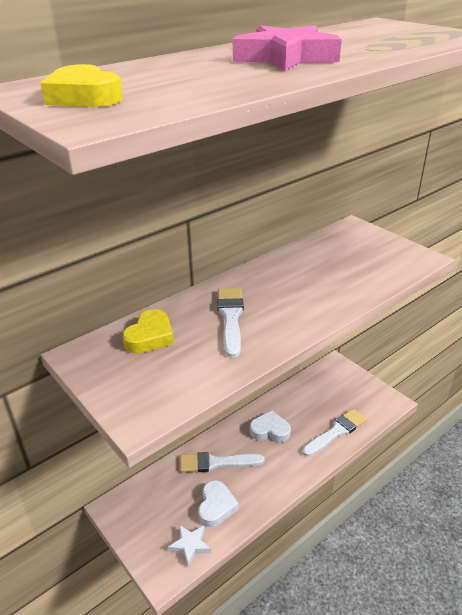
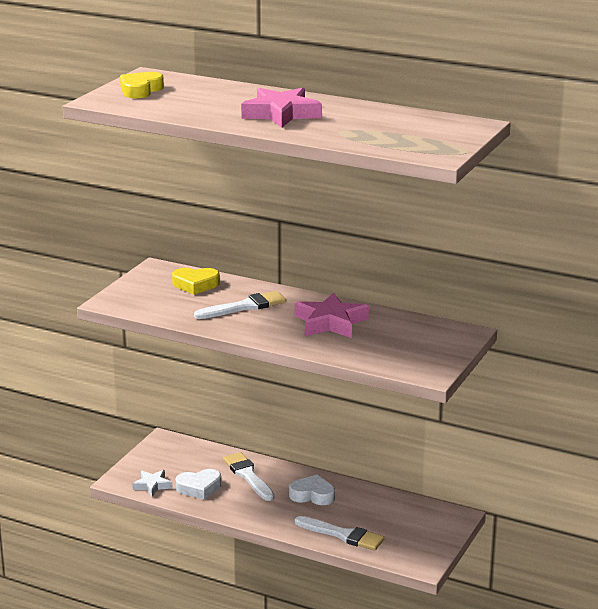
camera: 65 degrees right, 10 degrees down
(270, 430) = (312, 495): white heart -> white heart turned 60 degrees counterclockwise
(299, 279) = (330, 322): none -> pink star

